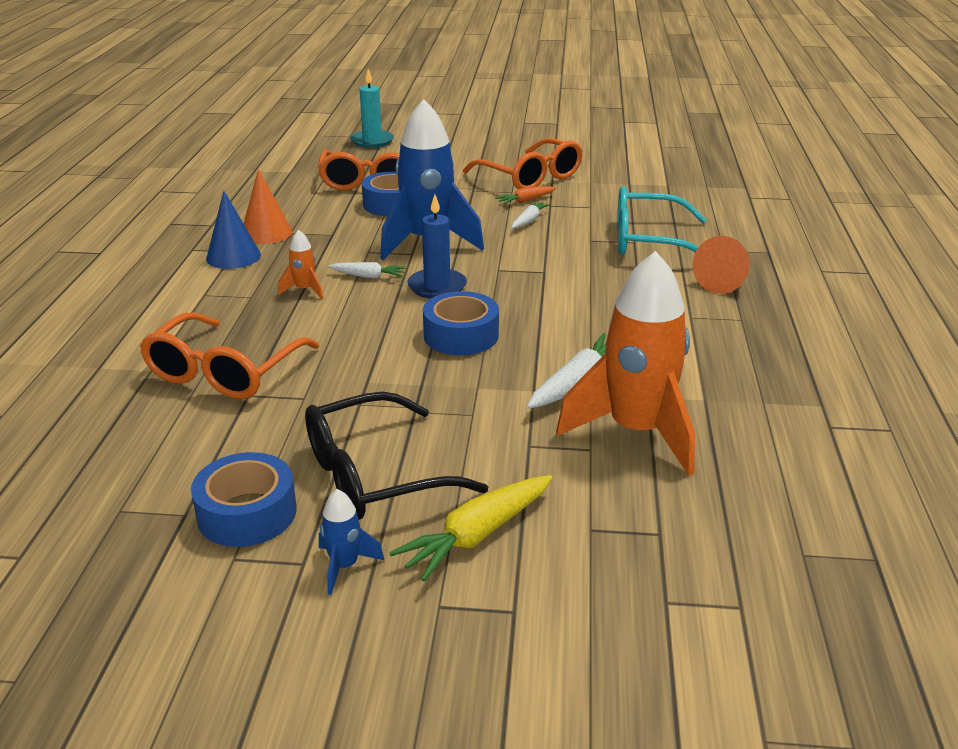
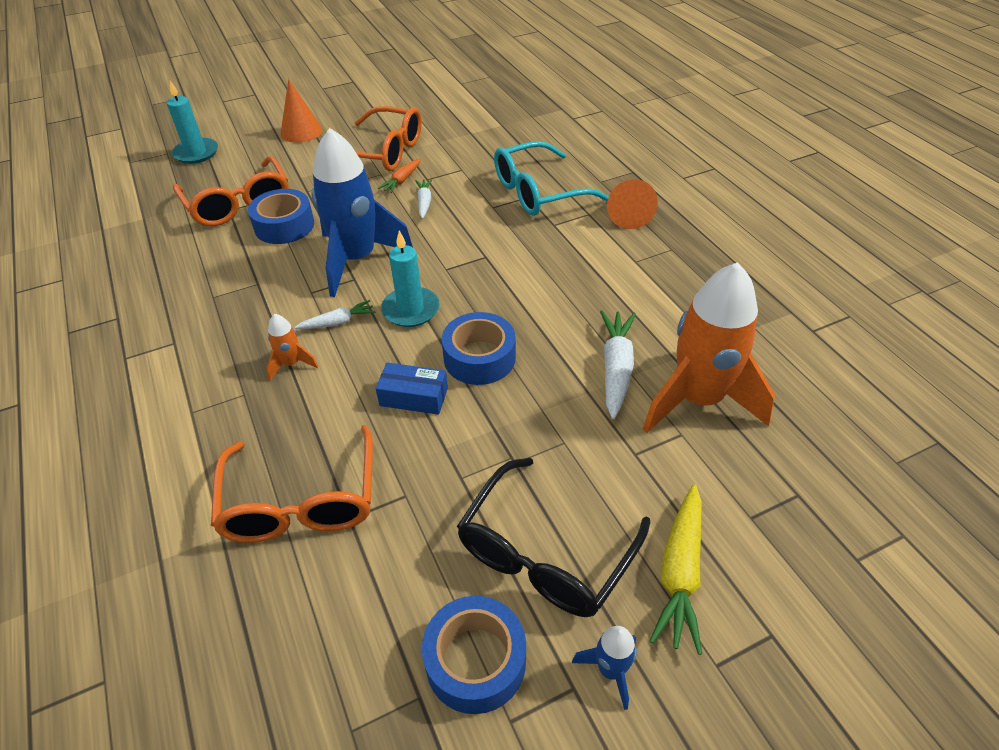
camera: 30 degrees left, 15 degrees up
(233, 256) = (179, 350): blue cone -> none
(266, 233) = (188, 306): orange cone -> orange cone (301, 131)
(377, 341) = (414, 397): none -> blue box
(437, 286) = (411, 309): blue candle -> turquoise candle

